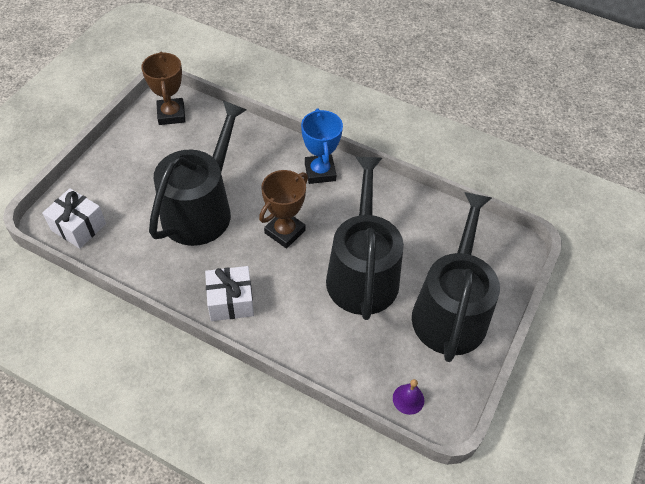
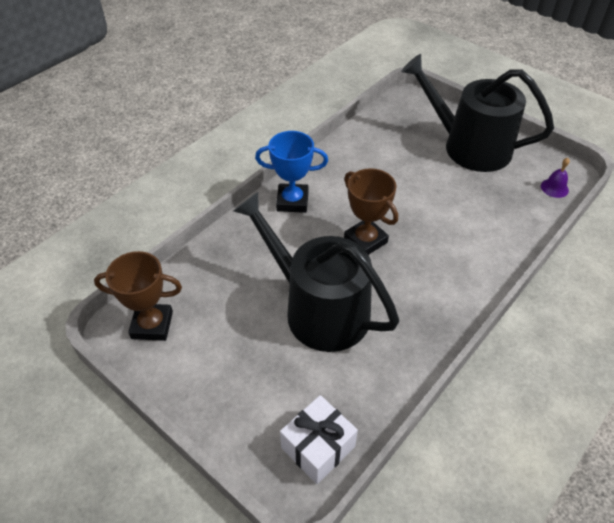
camera: 75 degrees left, 5 degrees down
(230, 301) = (448, 296): white gift -> none
(362, 272) = (424, 192): black watering can -> none

